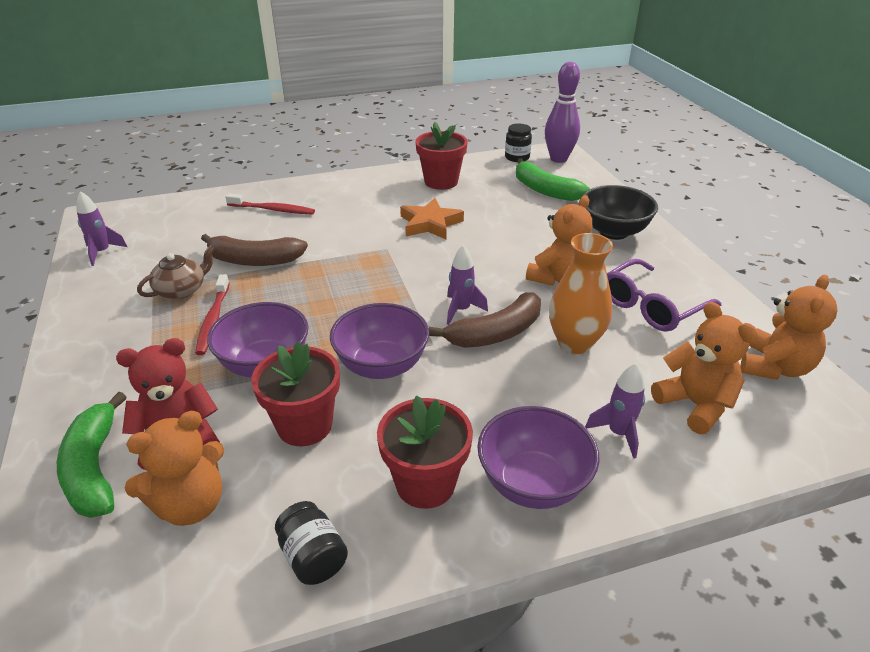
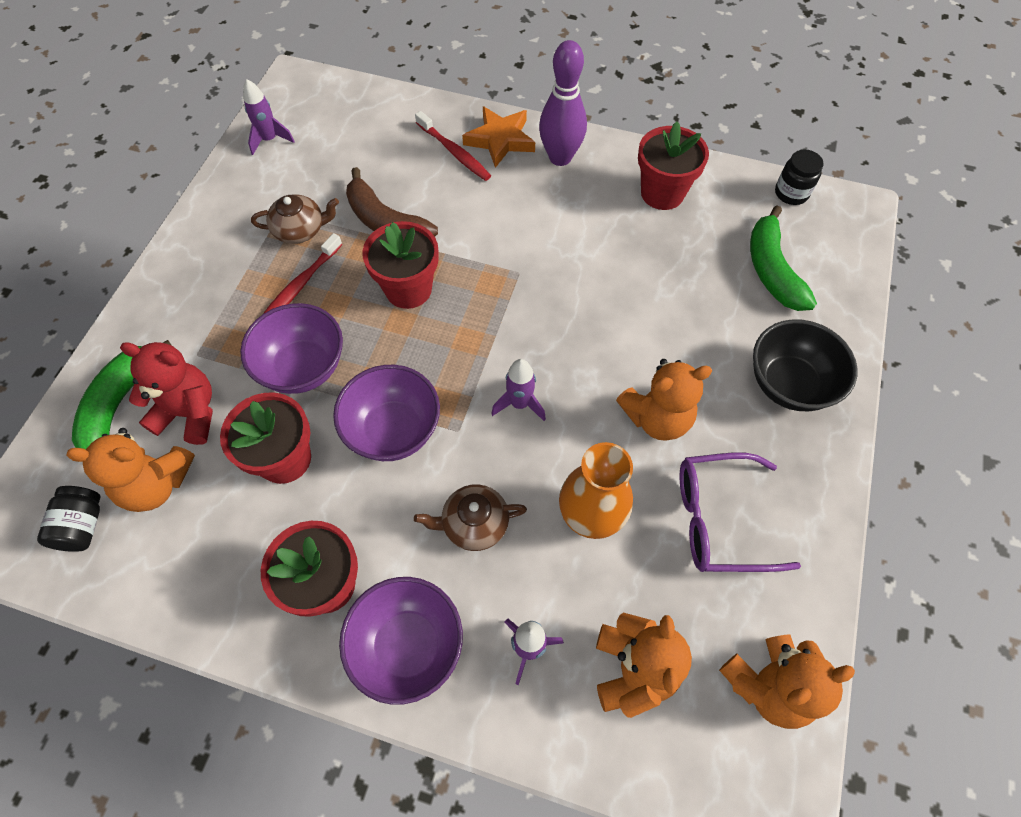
camera: 35 degrees right, 25 degrees up
(310, 287) = (408, 289): none -> red flower pot
(313, 557) = (200, 594): black jar -> black jar (82, 526)
(430, 224) = (593, 258): orange star -> orange star (500, 140)
(495, 333) = (526, 455): brown banana -> none
(501, 386) = (474, 523): none -> brown teapot
(558, 159) = (843, 221): purple bowling pin -> purple bowling pin (560, 157)

